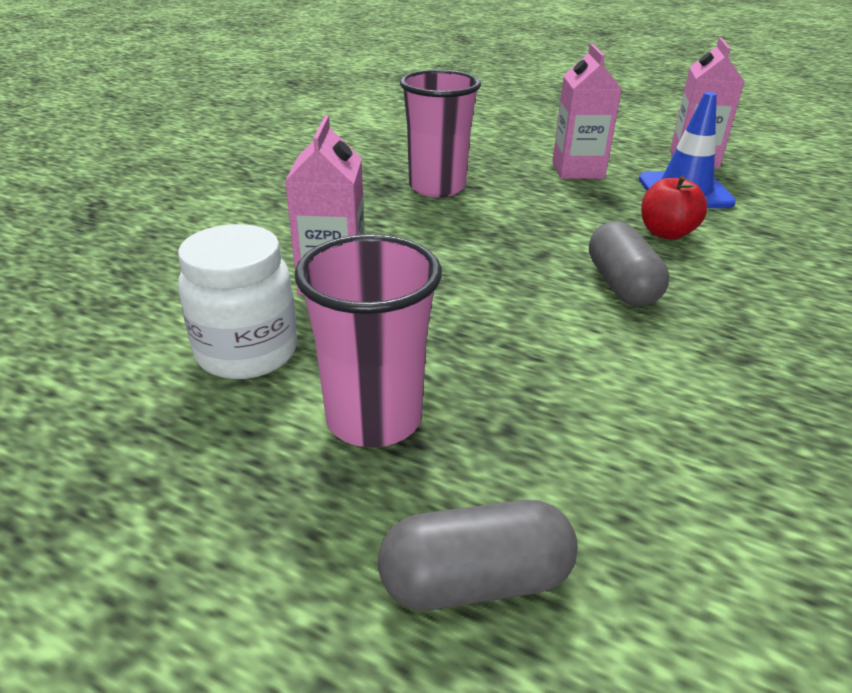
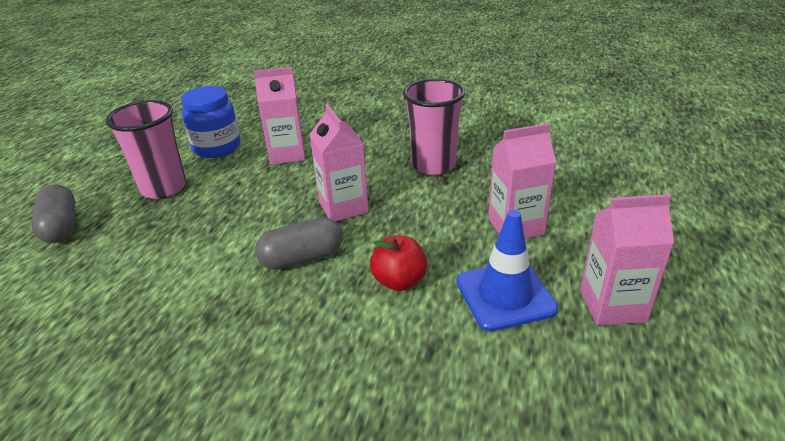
camera: 80 degrees right, 0 degrees up
(247, 352) = (217, 148): white jar -> blue jar
(511, 249) = (343, 207): none -> pink carton

